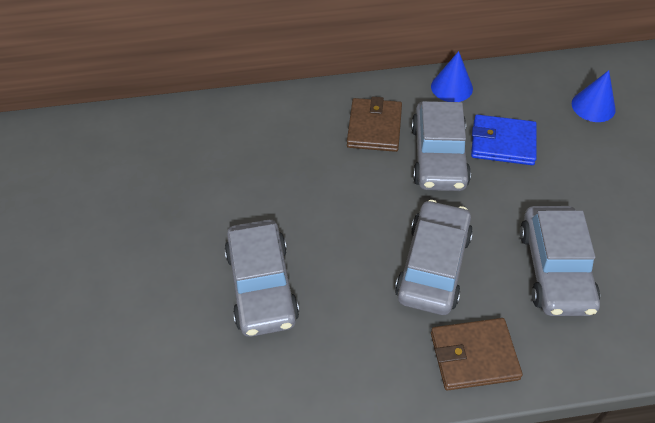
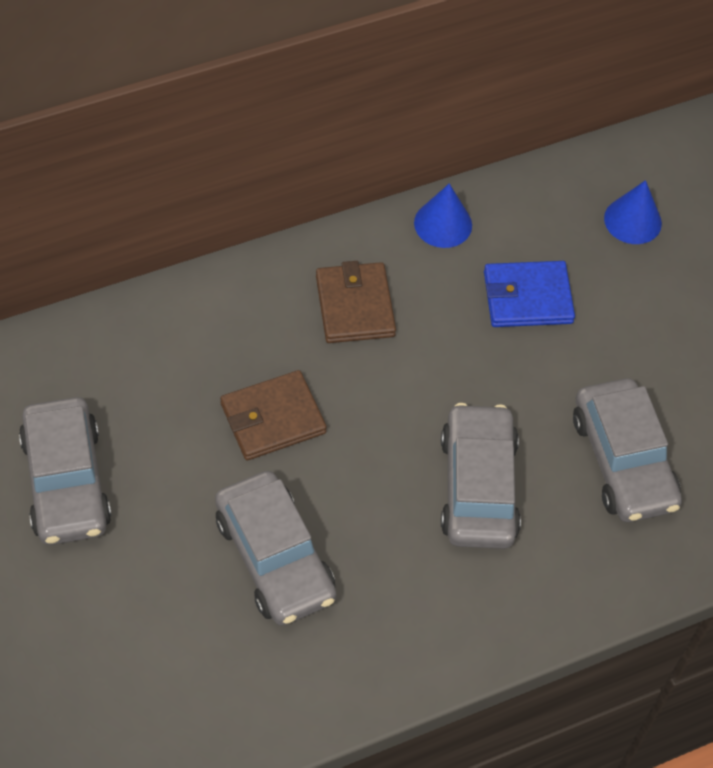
camera: 20 degrees left, 5 degrees up
(438, 156) = (449, 333): grey car -> grey car (66, 481)
(474, 356) = (550, 588): brown wallet -> brown wallet (273, 418)

